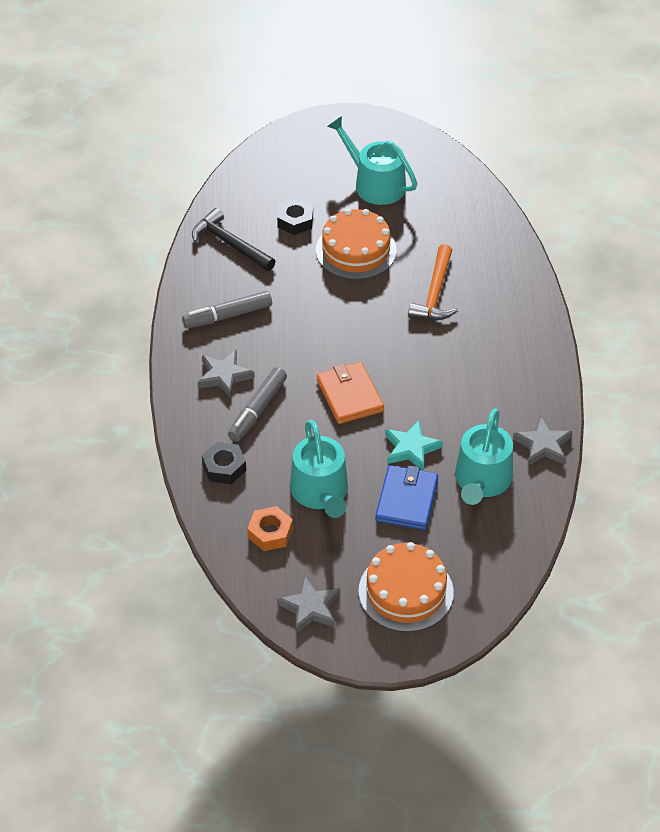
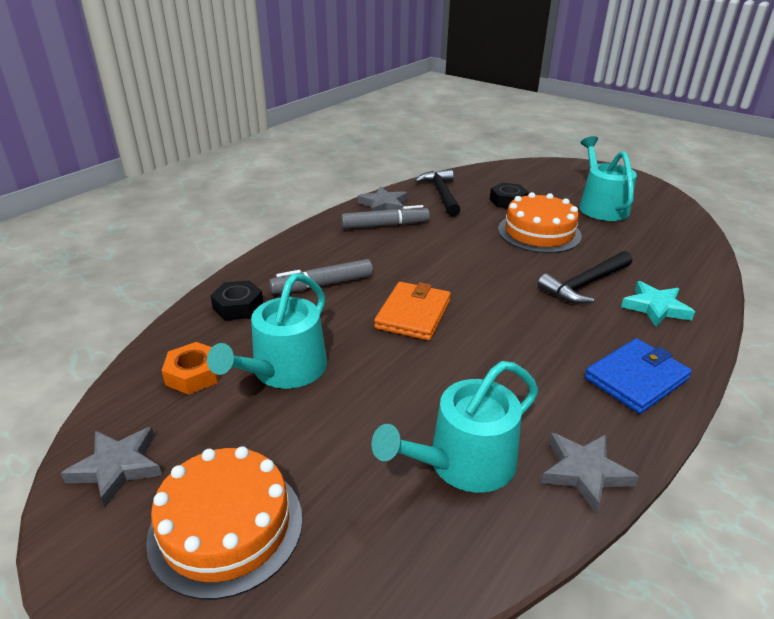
camera: 40 degrees right, 15 degrees down
(224, 376) = (330, 254): grey star -> grey star (383, 205)
(228, 316) = (384, 225): grey marker -> grey marker turned 150 degrees clockwise
(407, 500) = (355, 429): blue wallet -> blue wallet (636, 379)
(411, 448) = (419, 385): turquoise star -> turquoise star (655, 307)
(435, 293) = (585, 284): orange hammer -> black hammer

